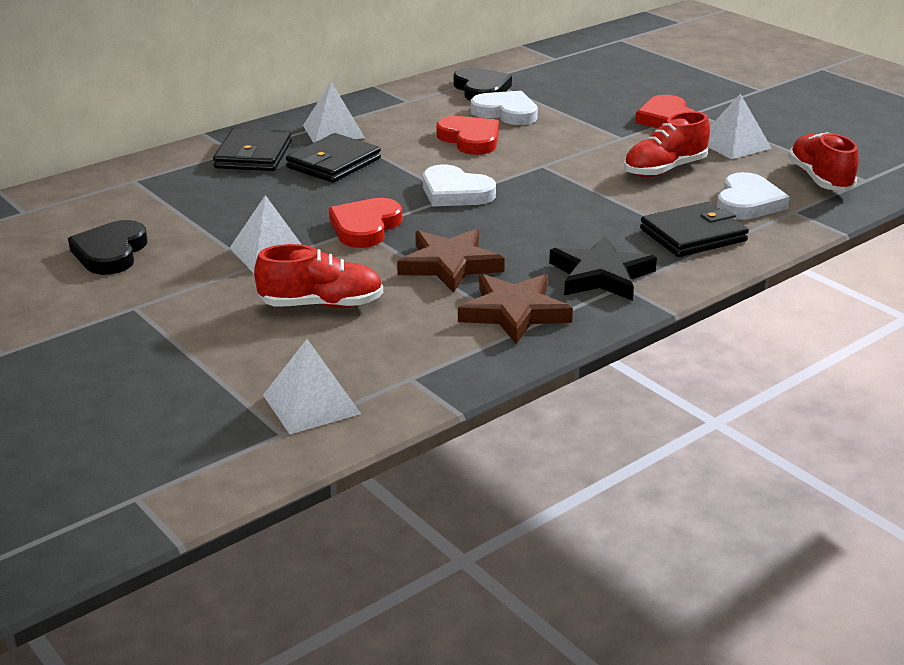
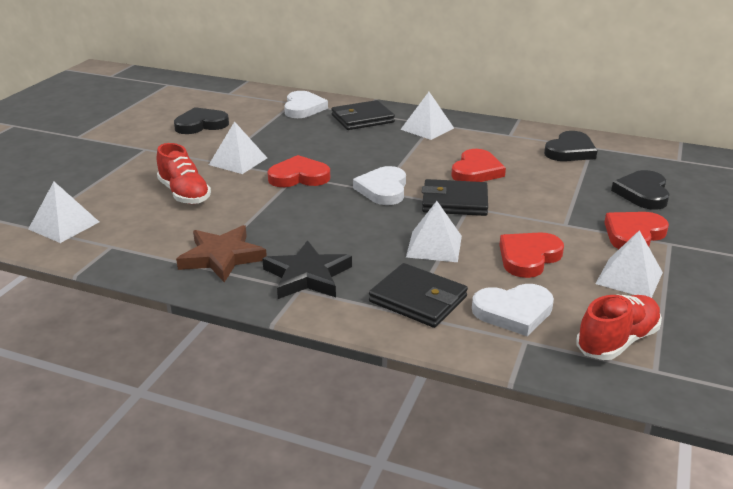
camera: 60 degrees right, 0 degrees up
(333, 163) = (380, 142): black wallet -> black wallet (454, 202)
(449, 265) = (272, 217): brown star -> none
(506, 112) = (542, 170): white heart -> white heart (303, 108)
(600, 92) = (643, 193): none -> black heart
(603, 201) = (434, 246): none -> white pyramid
(664, 169) = (528, 257): red shoe -> red heart

